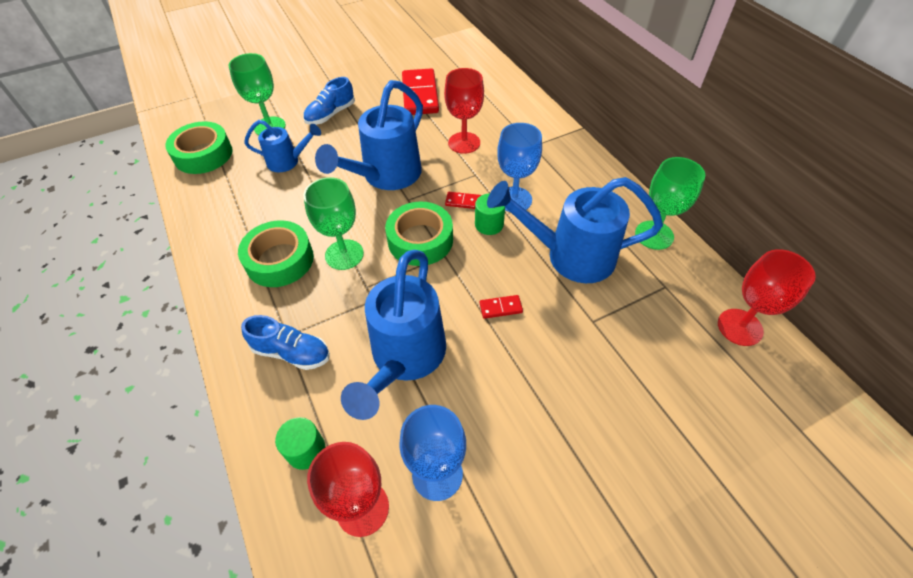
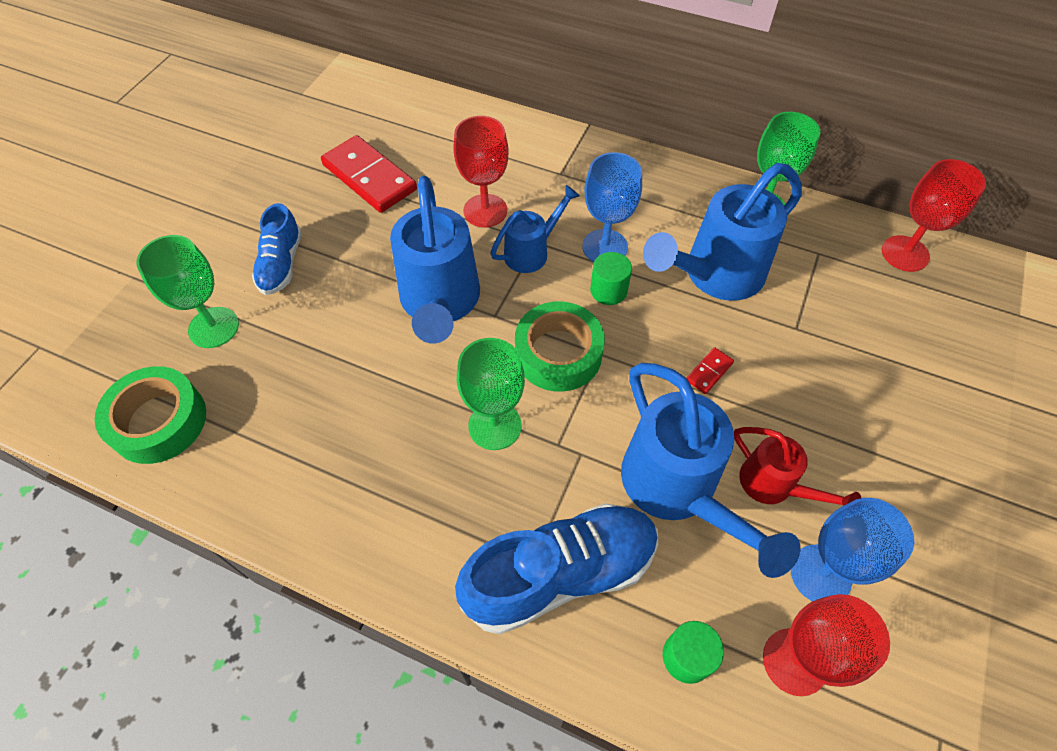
camera: 40 degrees left, 5 degrees up
(279, 260) = (427, 484): green tape -> none
(287, 161) = (294, 358): blue watering can -> blue watering can (531, 252)
(291, 352) = (560, 574): blue shoe -> blue shoe, size x1.74
(463, 202) = (556, 281): red domino -> none
(467, 400) = (773, 485): none -> red watering can

